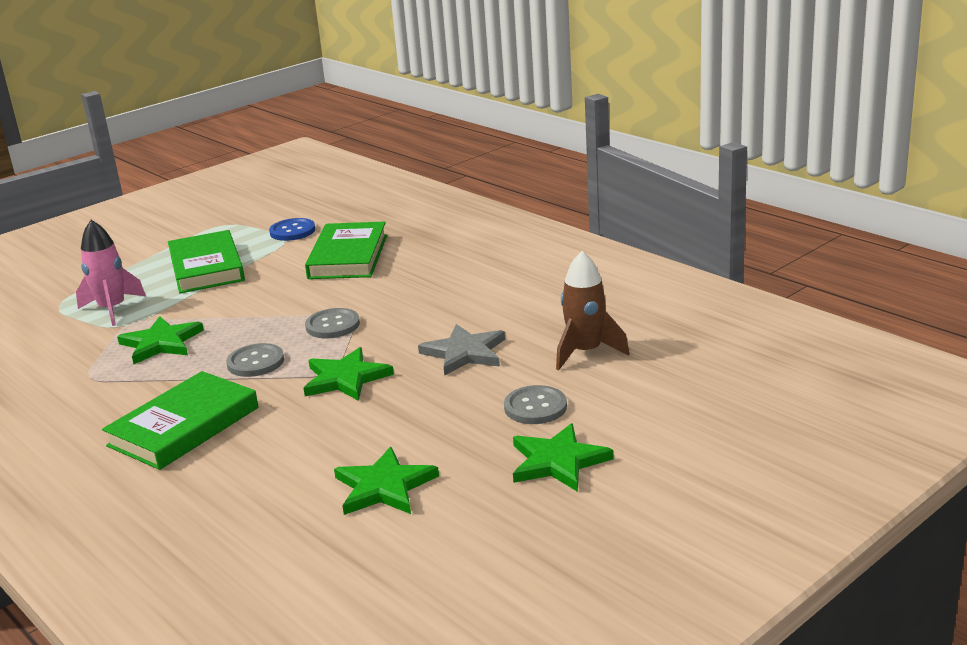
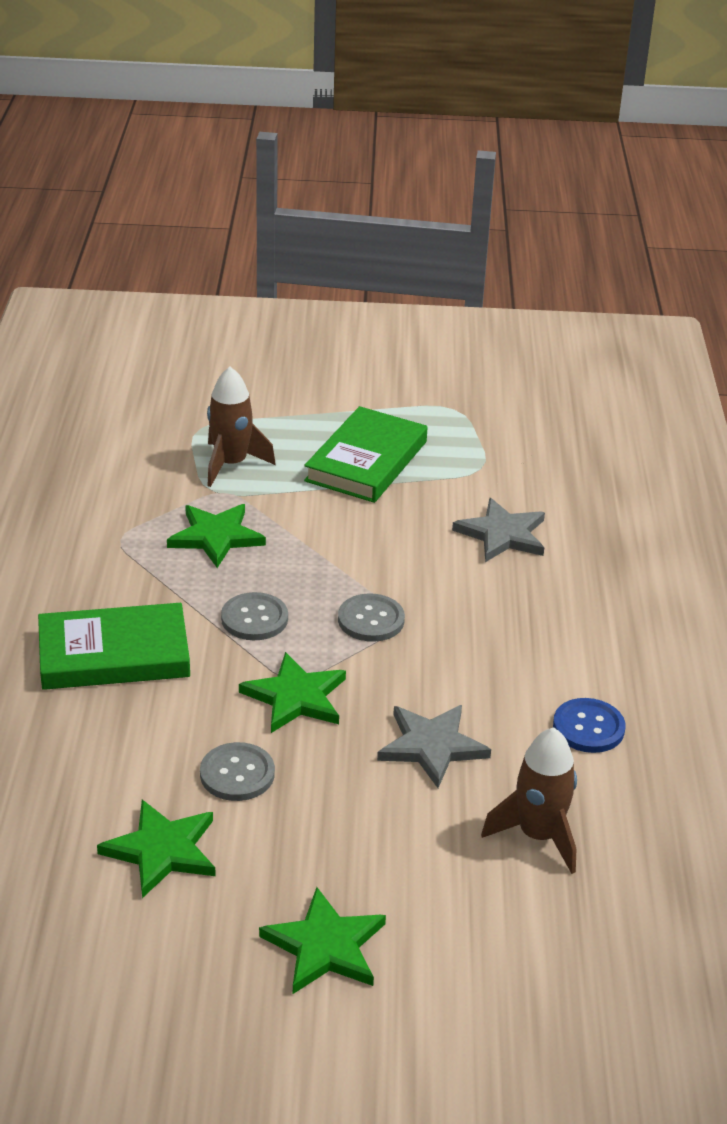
camera: 40 degrees right, 10 degrees up
(112, 309) = (231, 464): pink rocket -> brown rocket
(292, 231) = (500, 461): blue button -> blue button (588, 727)
(348, 257) = (502, 534): green book -> grey star
(535, 407) = (397, 866): grey button -> grey button (237, 774)

